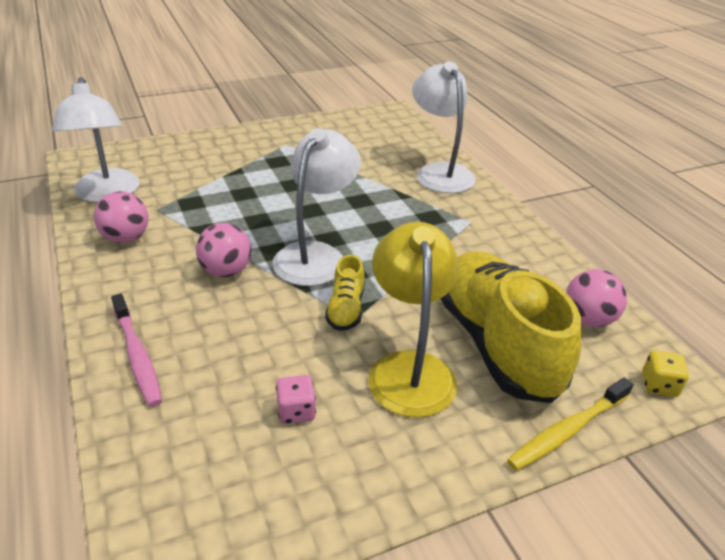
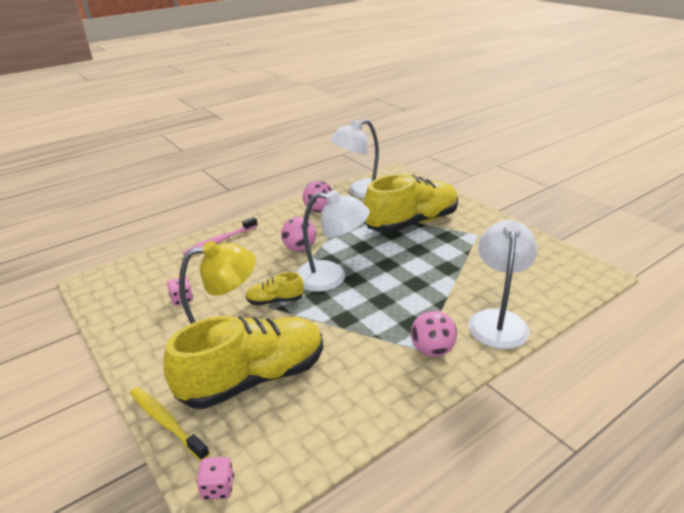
camera: 80 degrees right, 5 degrees down
(229, 175) = (412, 223): none -> yellow shoe
(439, 172) = (498, 320): white lamp -> white lamp turned 45 degrees counterclockwise
(588, 319) = (298, 437): pink ball -> pink ball (432, 350)
(659, 385) = (218, 487): yellow dice -> pink dice

